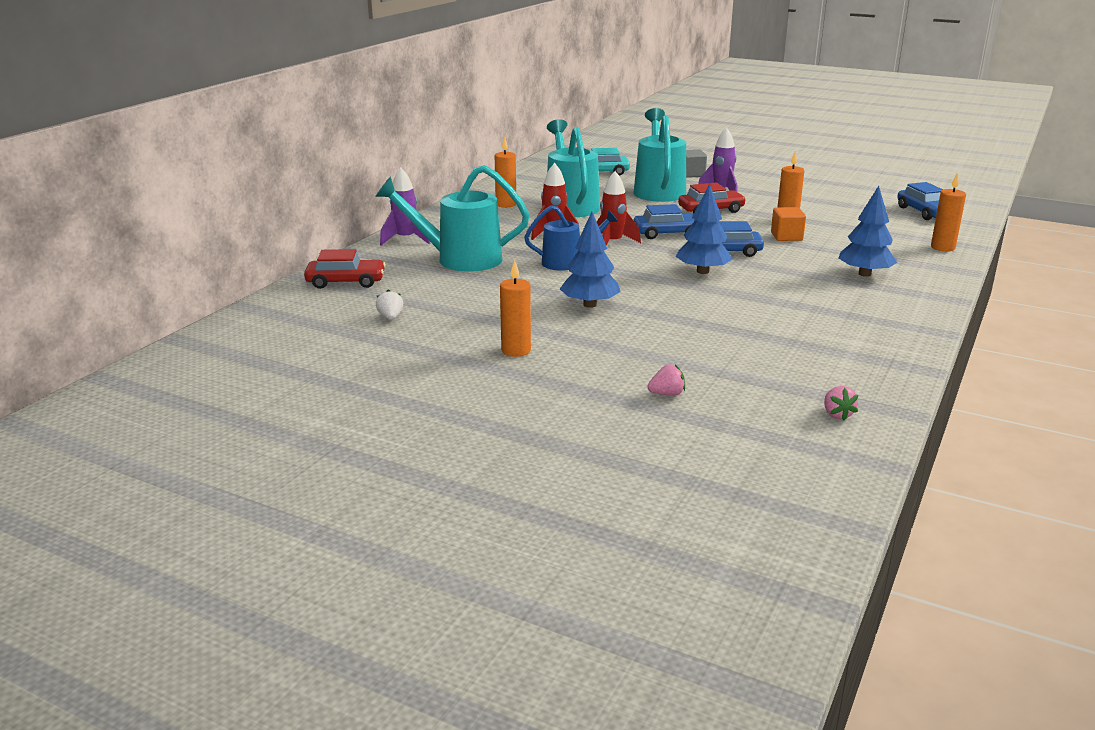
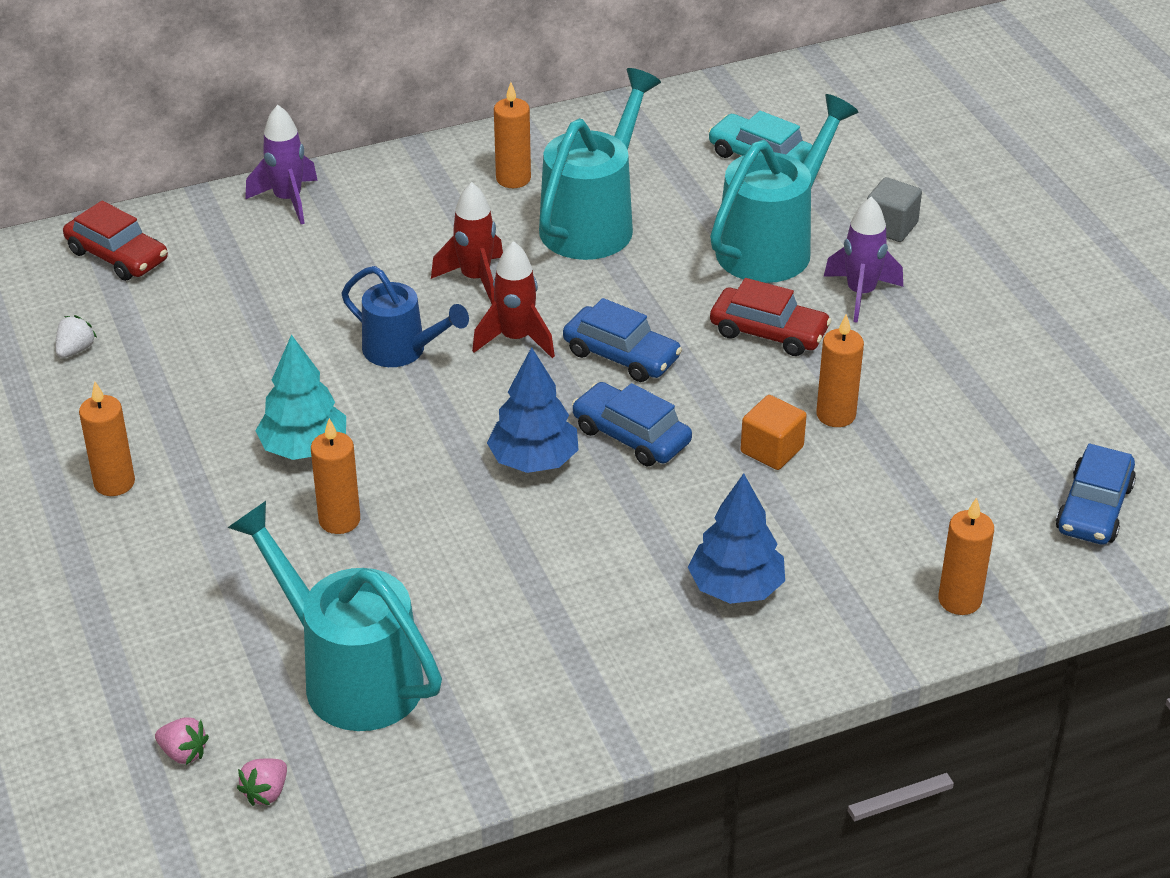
camera: 40 degrees right, 15 degrees up
(459, 259) = (290, 275): turquoise watering can -> turquoise watering can (349, 674)
(589, 304) = (304, 448): blue tree -> turquoise tree
(659, 319) = (339, 520): none -> orange candle
(667, 394) = (153, 647): pink strawberry -> pink strawberry (183, 753)

